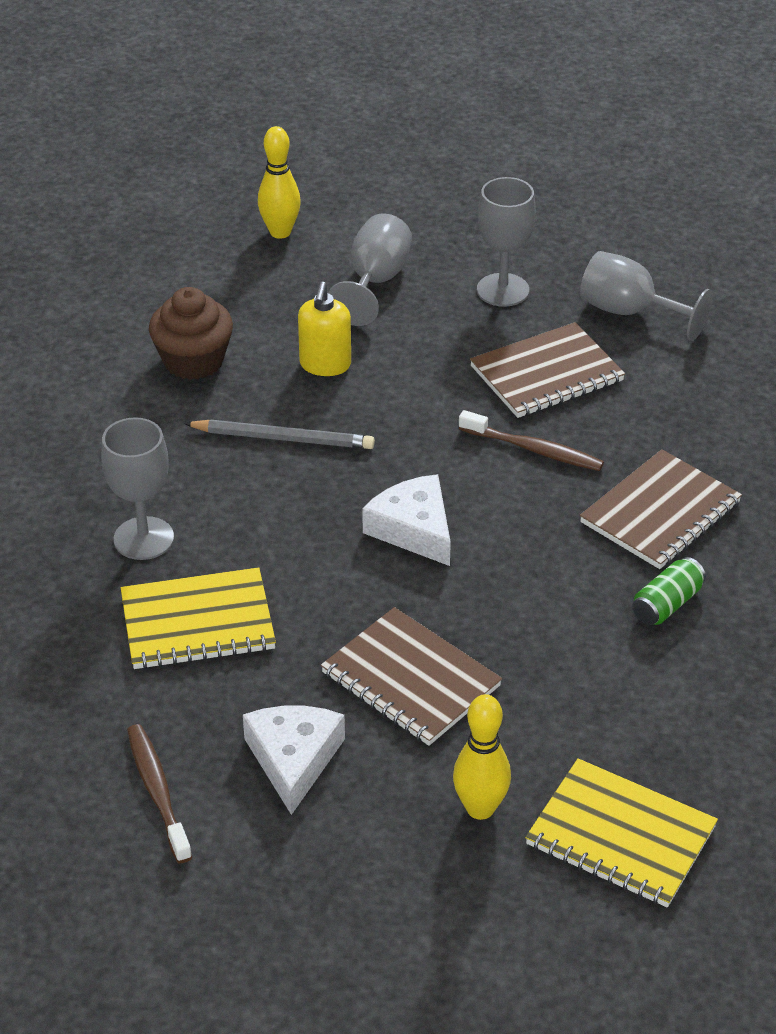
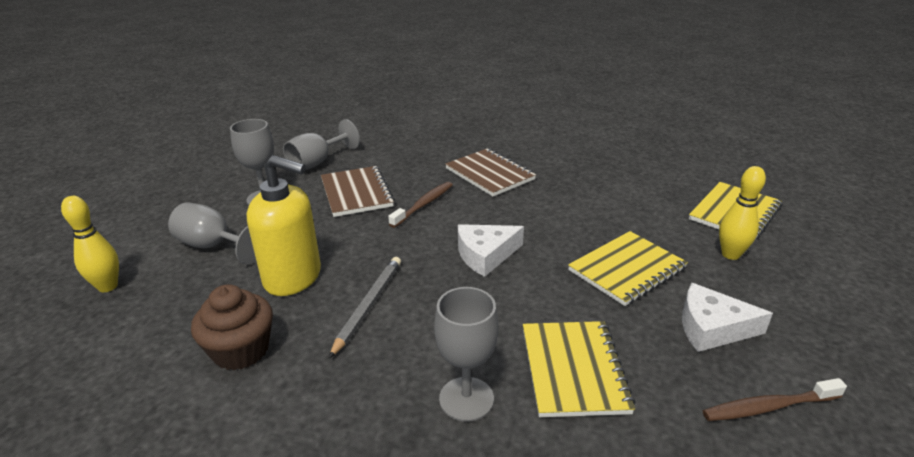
camera: 80 degrees left, 10 degrees down
(325, 365) = (293, 277): yellow soap dispenser -> yellow soap dispenser, size x1.65
(410, 680) = (627, 269): brown notebook -> yellow notebook
(667, 604) = (561, 181): green can -> none

